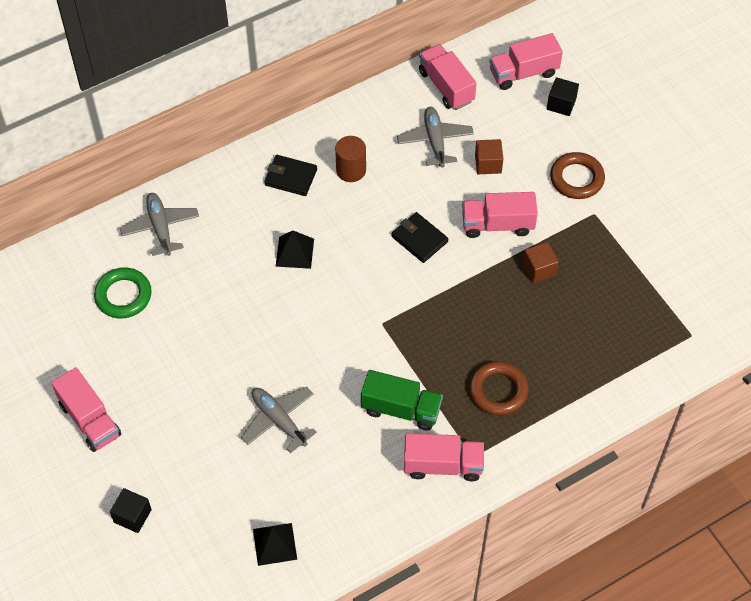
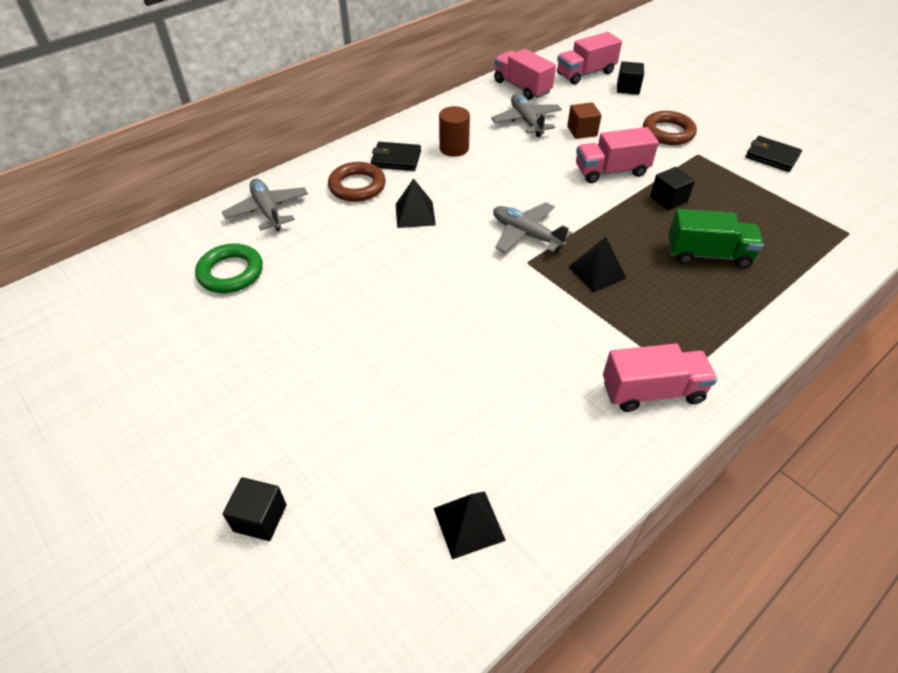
camera: 10 degrees left, 10 degrees down
(90, 420) = (194, 404): pink truck -> none
(279, 420) = (437, 371): grey plane -> grey plane (526, 234)
(401, 409) = (578, 339): green truck -> green truck (708, 254)
(419, 239) = (539, 190): black wallet -> black wallet (772, 156)
(440, 344) = (597, 272): none -> black pyramid
(498, 390) = (679, 306): brown ring -> brown ring (357, 186)
(539, 269) = (668, 199): brown cube -> black cube

